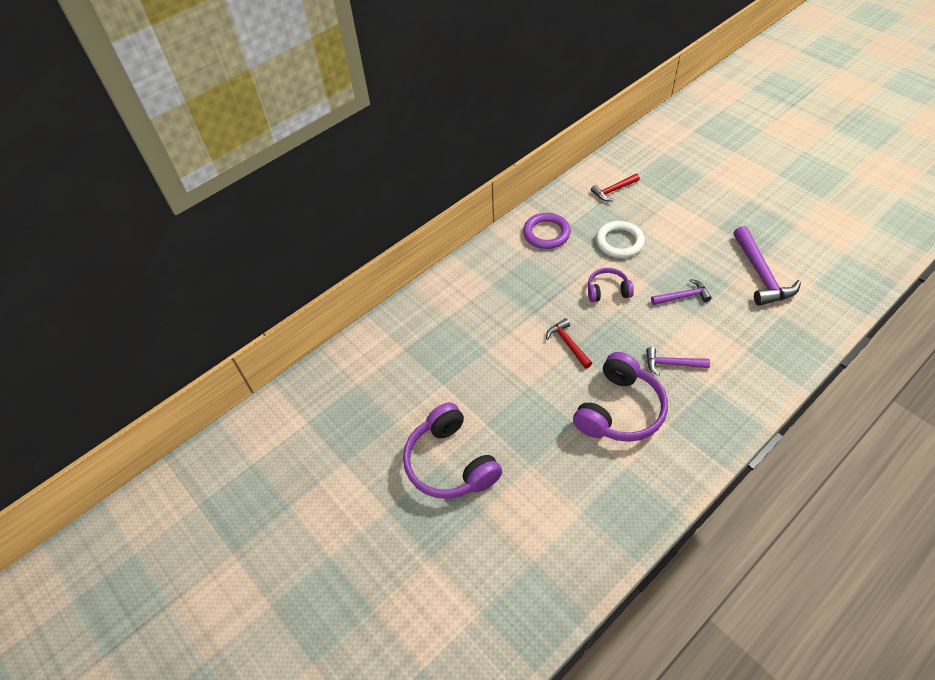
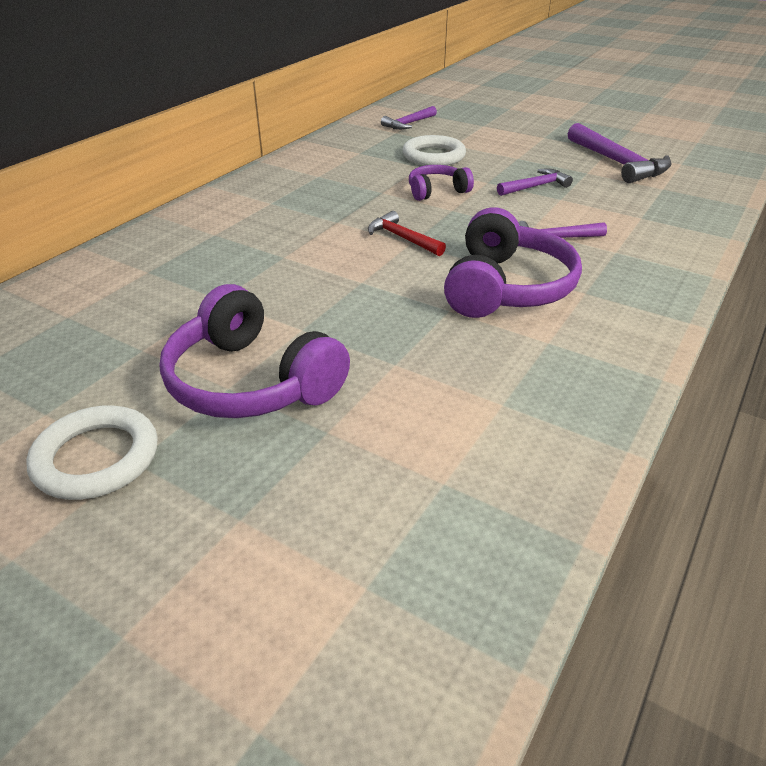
camera: 20 degrees left, 15 degrees down
(368, 501) = (96, 458): none -> white ring
(546, 233) = (336, 158): purple ring -> none
(613, 190) = (408, 124): red hammer -> purple hammer

